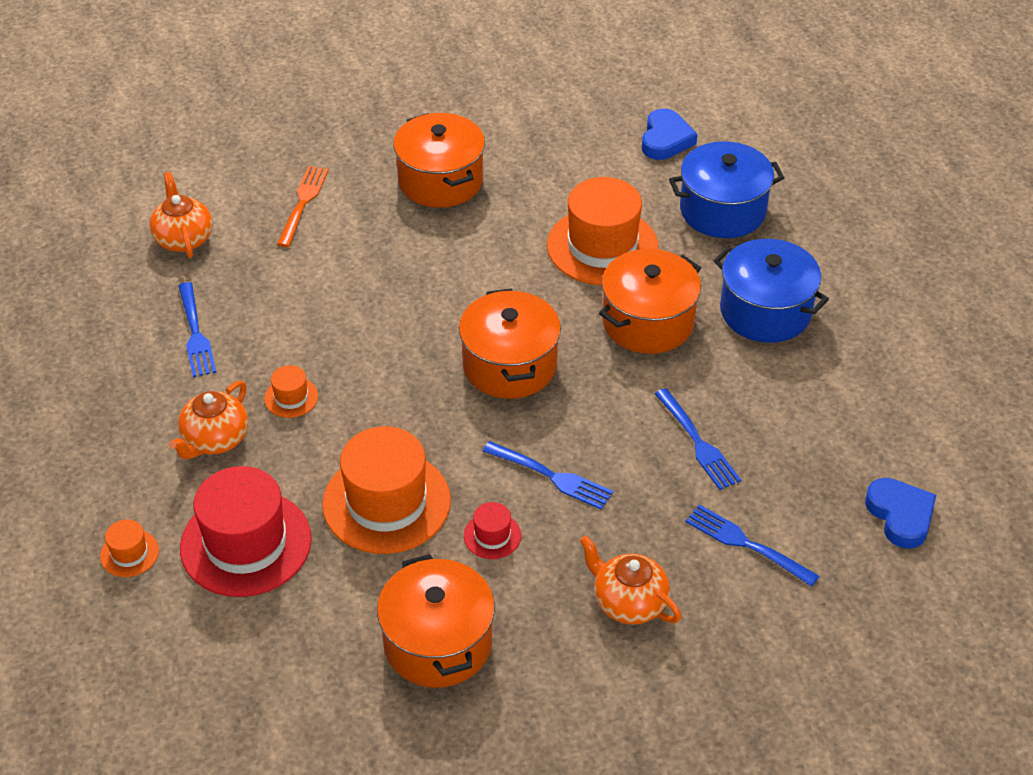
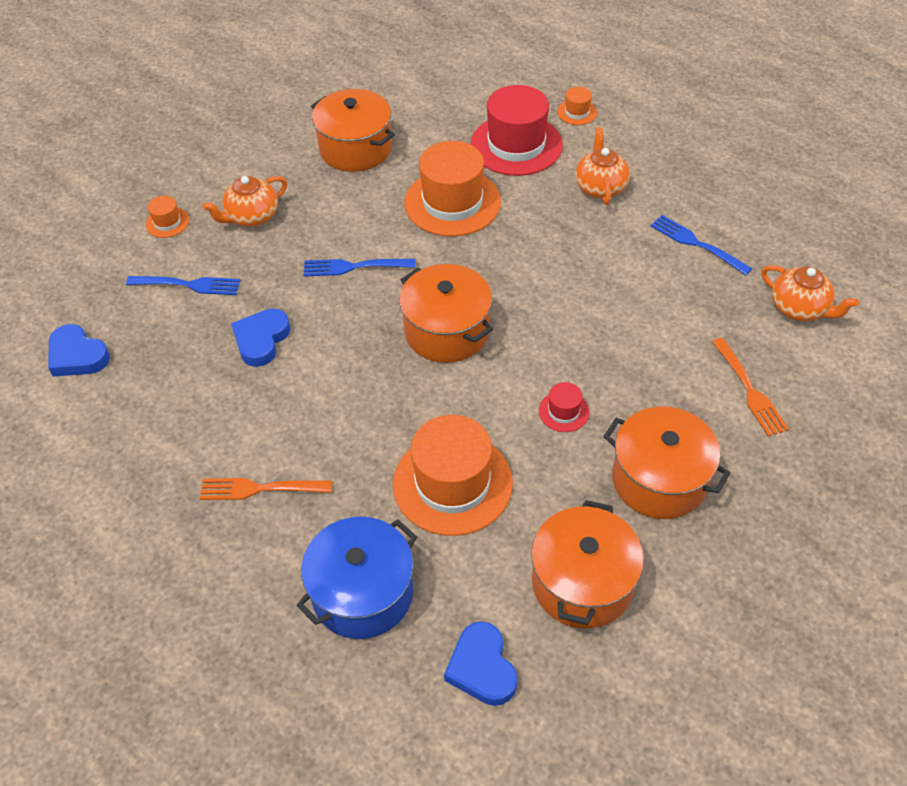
camera: 150 degrees right, 5 degrees up
(291, 397) = (581, 234): orange hat -> orange hat (167, 222)
(492, 536) = (367, 214): red hat -> red hat (563, 411)
(628, 602) = (251, 217): orange teapot -> orange teapot turned 135 degrees clockwise
(648, 322) = (361, 424): orange pot -> orange pot (582, 583)
(697, 442) = (261, 340): blue fork -> blue heart
(765, 311) = (261, 488): blue pot -> orange fork

